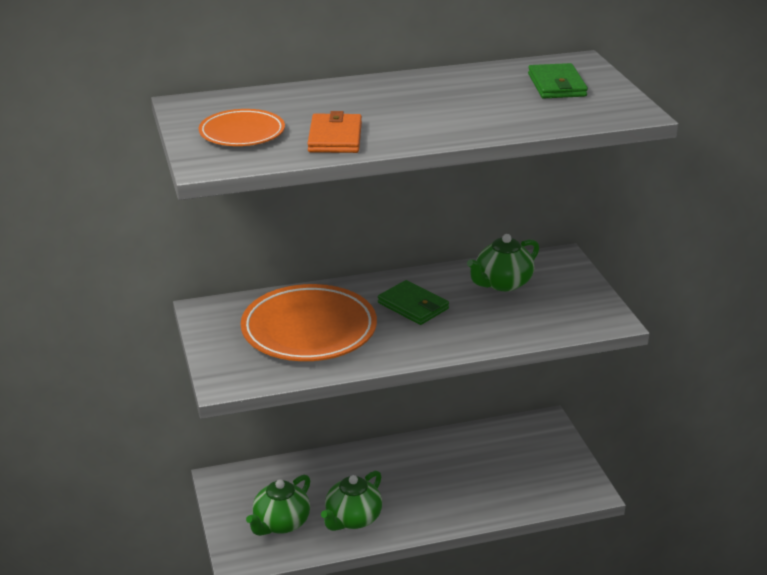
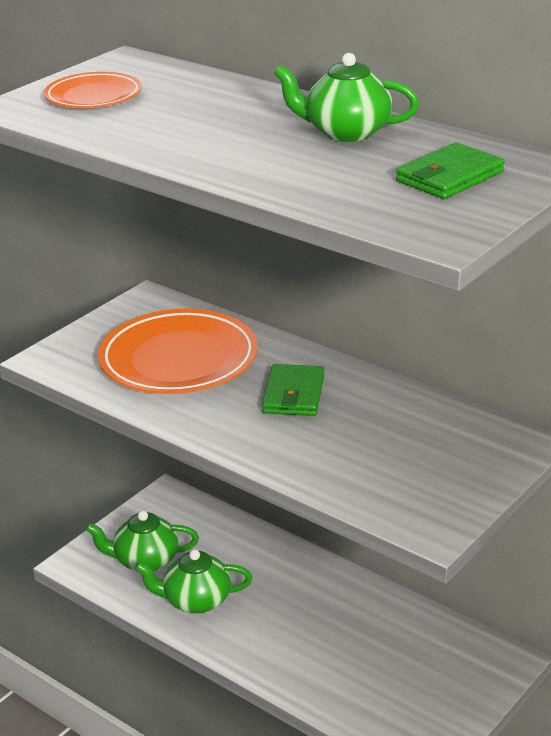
camera: 55 degrees right, 0 degrees up
(335, 137) = (138, 130): orange wallet -> none
(502, 283) = (412, 427): green teapot -> green teapot (346, 132)

